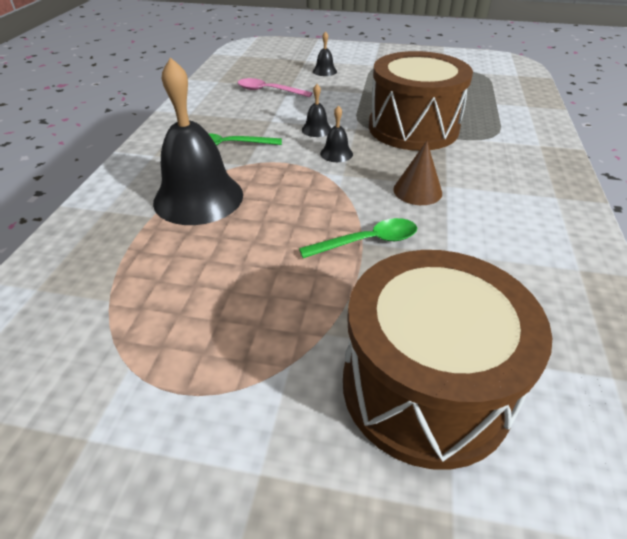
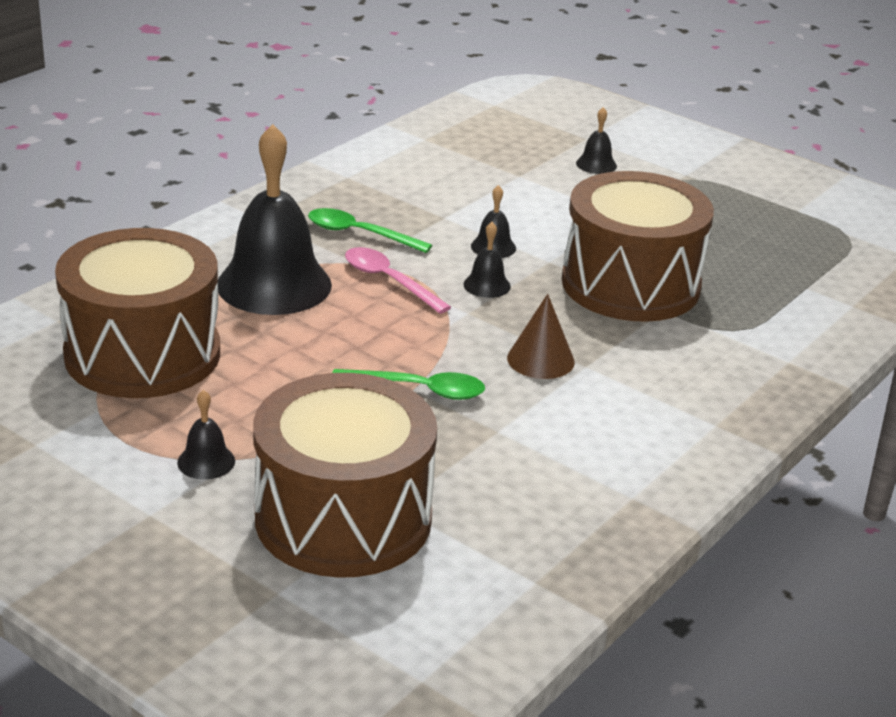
camera: 25 degrees right, 10 degrees down
(135, 293) = (142, 354): none -> brown drum
(266, 381) = (206, 461): none -> black bell
(268, 91) = (482, 173): pink spoon -> pink spoon (389, 281)

